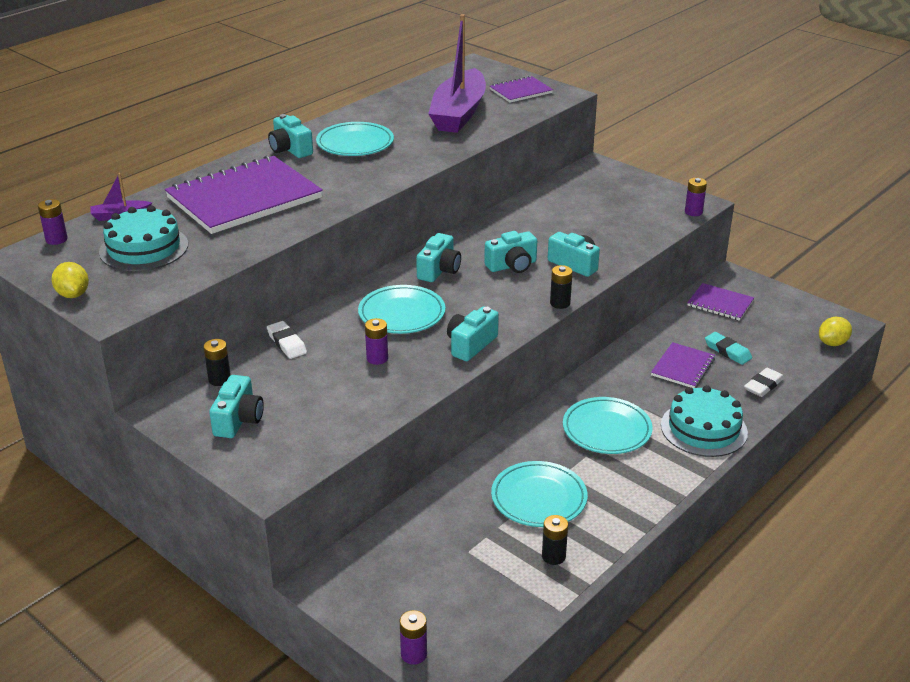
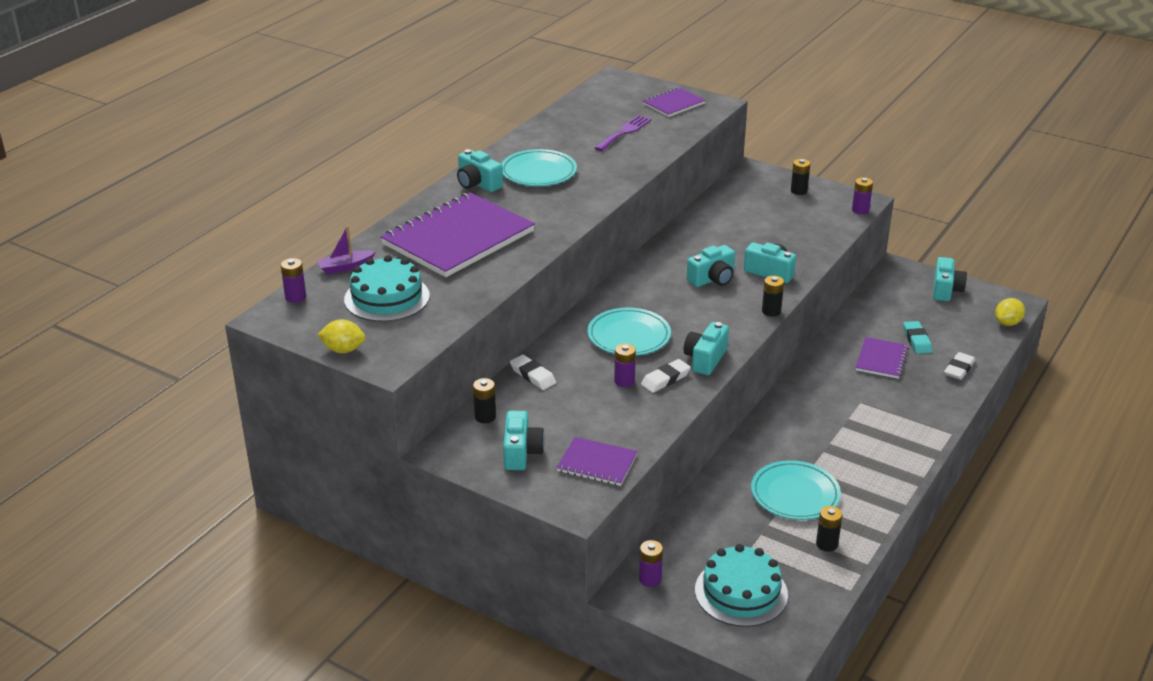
camera: 10 degrees left, 0 degrees up
(73, 294) = (343, 350): yellow lemon -> yellow lemon turned 45 degrees counterclockwise
(414, 654) = (736, 643): purple battery -> purple battery (650, 579)
(420, 361) = (665, 379): none -> white eraser
(439, 270) = (646, 290): turquoise camera -> turquoise camera (946, 290)
(459, 113) = (624, 132): purple boat -> purple fork
(606, 430) = (833, 425): turquoise plate -> none
(636, 188) = (798, 191): none -> black battery
(703, 429) = (919, 415): turquoise cake -> turquoise cake (741, 592)
(720, 303) = (895, 295): purple notebook -> purple notebook (597, 463)
(727, 351) = (917, 340): turquoise eraser -> turquoise eraser turned 45 degrees clockwise

